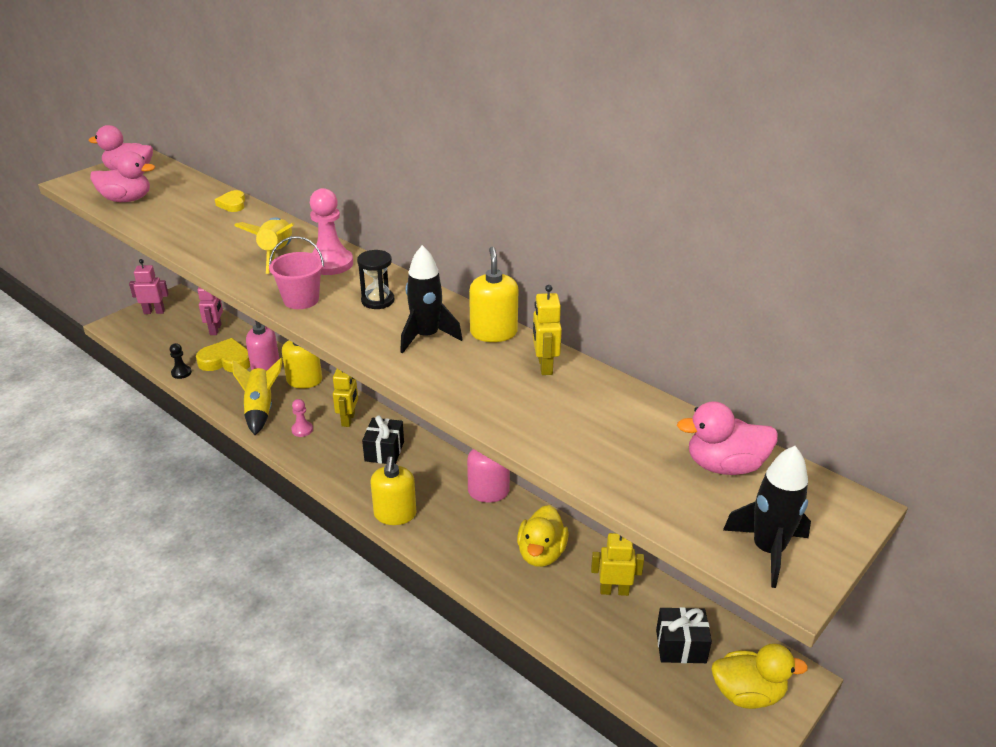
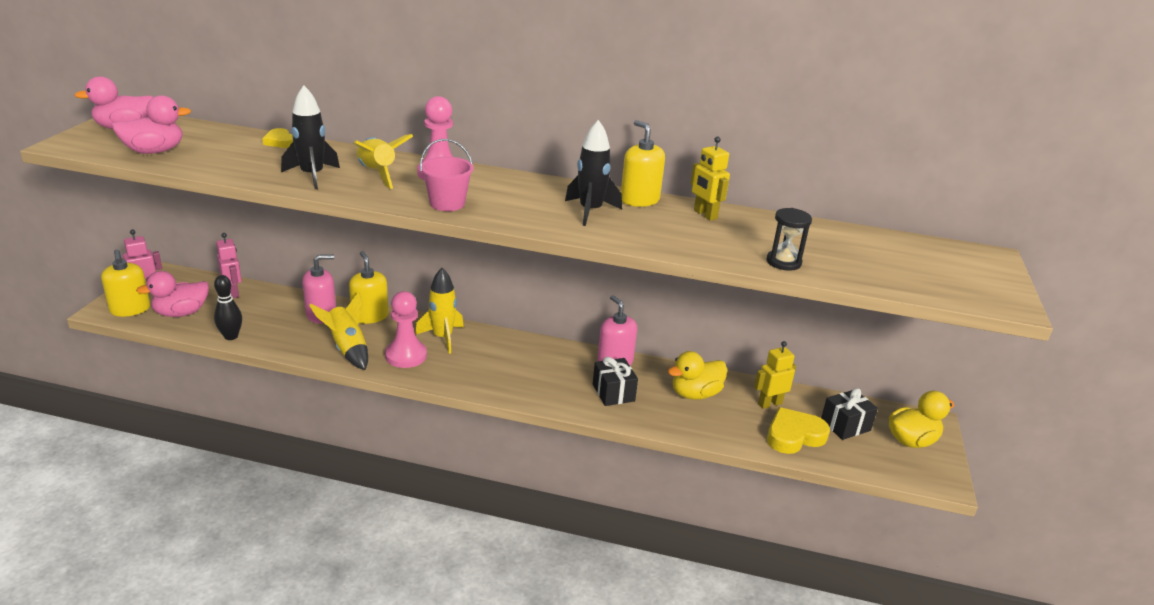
camera: 30 degrees left, 5 degrees down
(181, 373) = (231, 336): black pawn -> black bowling pin
(226, 361) = (271, 316): yellow heart -> yellow heart (794, 435)
(302, 430) = (406, 355): pink pawn -> pink pawn, size x1.92
(348, 419) = (442, 338): yellow robot -> yellow rocket
(377, 300) = (517, 193): black hourglass -> black hourglass (783, 262)
(384, 451) = (499, 354): black gift -> black gift (613, 393)
(395, 514) = (553, 398): yellow soap dispenser -> yellow soap dispenser (130, 309)
(541, 553) = (695, 394): yellow duck -> yellow duck turned 75 degrees clockwise
(724, 466) = (894, 250): pink duck -> pink duck (181, 313)
(767, 550) = (975, 290): black rocket -> black rocket (312, 176)

